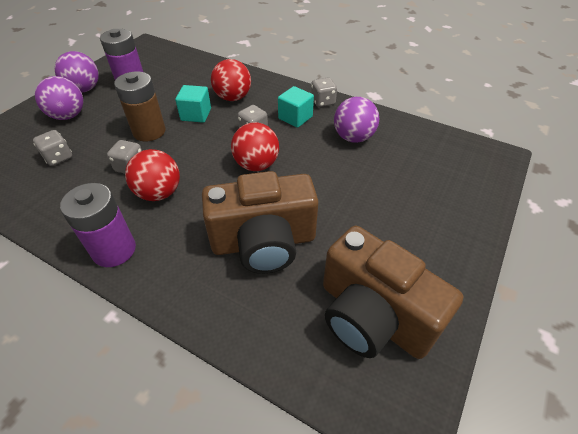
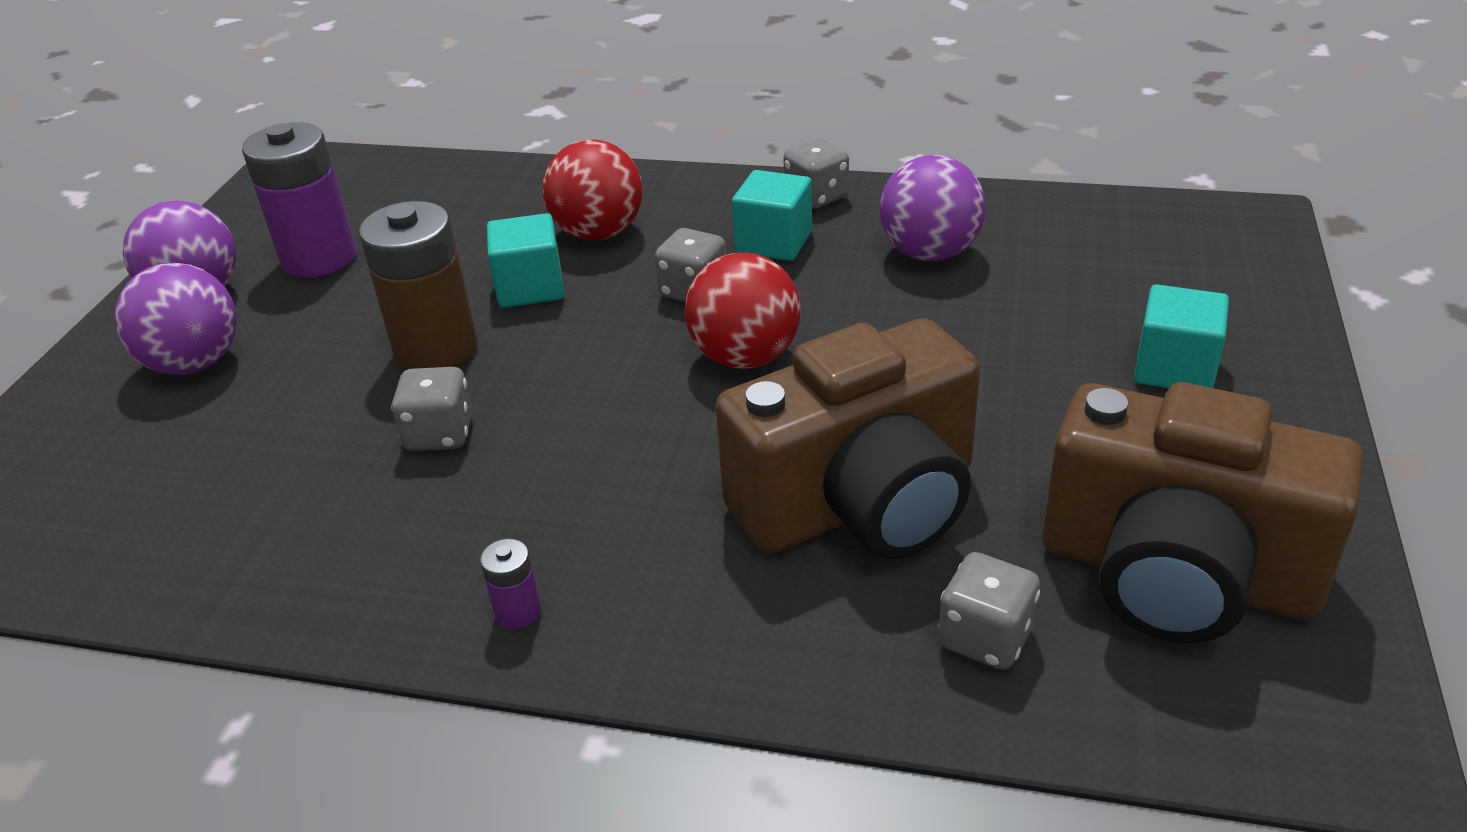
camera: 15 degrees left, 10 degrees down
(58, 157) = (233, 459): grey dice -> grey dice (985, 638)
(114, 250) = (518, 612): purple battery -> purple battery, size x0.43
(159, 193) = (549, 470): red ball -> none
(426, 218) = (1174, 369): none -> turquoise cube

